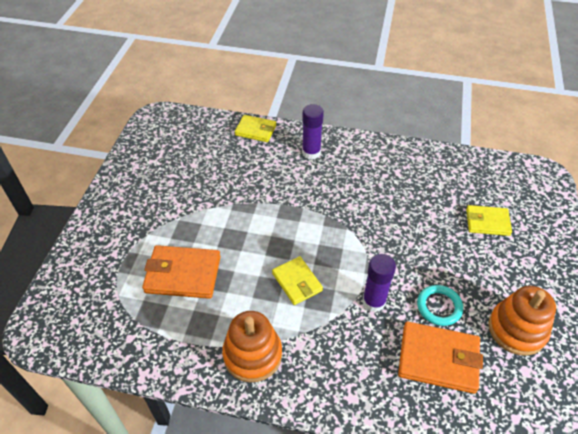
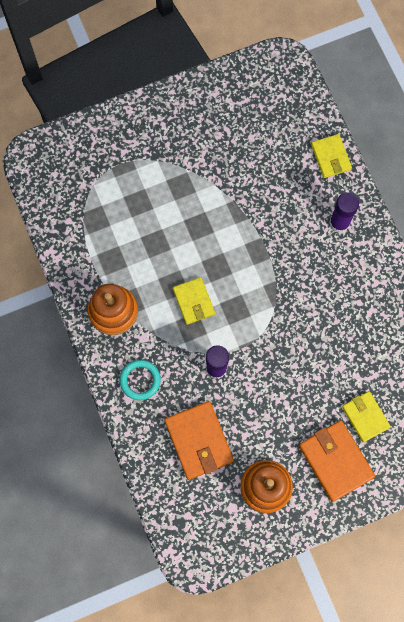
camera: 55 degrees right, 25 degrees up
(183, 274) = (141, 215): orange wallet -> orange wallet (335, 461)
(297, 282) = (193, 301): yellow wallet -> yellow wallet turned 45 degrees counterclockwise
(439, 307) = (246, 419): turquoise ring -> turquoise ring (140, 380)

